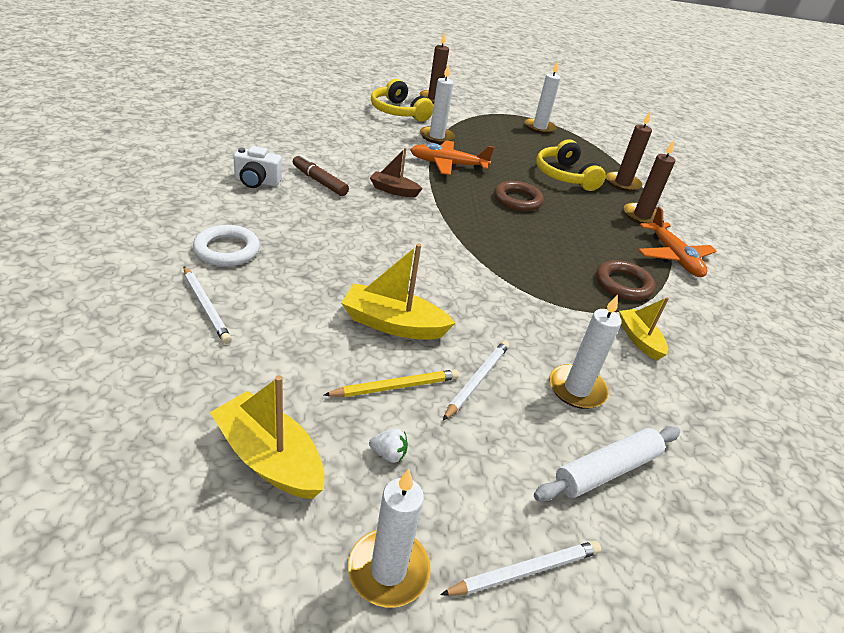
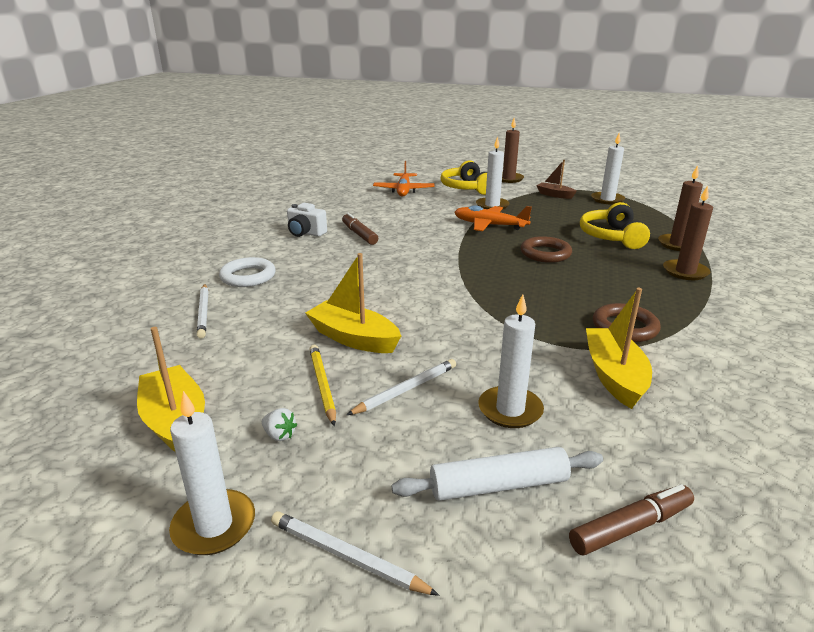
camera: 25 degrees right, 10 degrees down
(393, 190) = (423, 242): brown boat -> brown boat (554, 195)
(395, 387) = (322, 385): yellow pencil -> yellow pencil turned 105 degrees counterclockwise
(525, 571) = (347, 556): white pencil -> white pencil turned 150 degrees counterclockwise
(639, 339) = (614, 376): yellow boat -> yellow boat, size x1.56
(673, 257) = (704, 308): orange plane -> orange plane (403, 190)
(717, 489) = (630, 527): none -> brown marker

